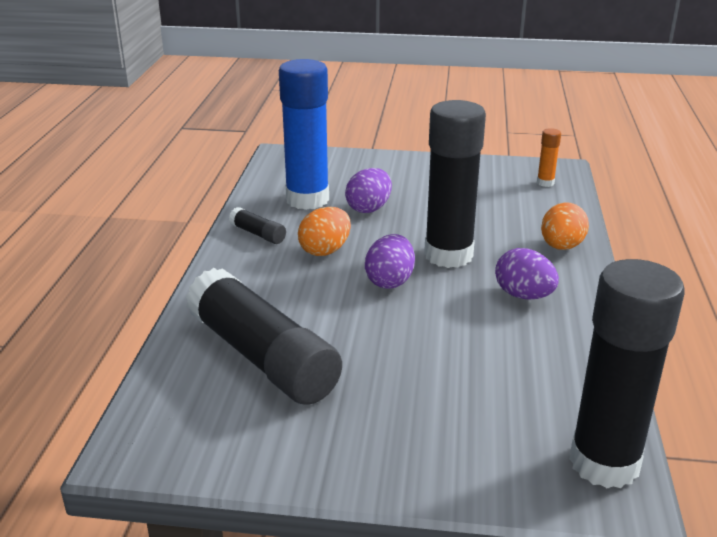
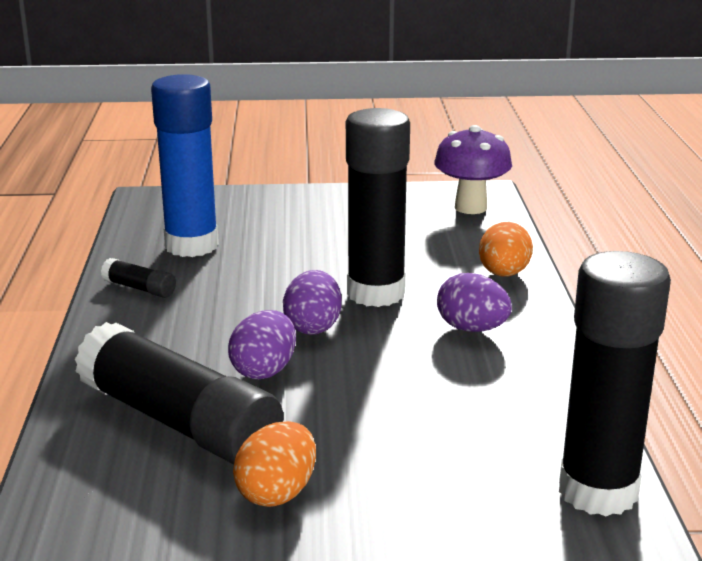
camera: 10 degrees left, 5 degrees down
(325, 250) = (227, 300): orange egg -> orange egg (277, 493)
(369, 208) = (269, 250): purple egg -> purple egg (264, 371)
(545, 183) = (470, 207): orange glue stick -> purple mushroom

